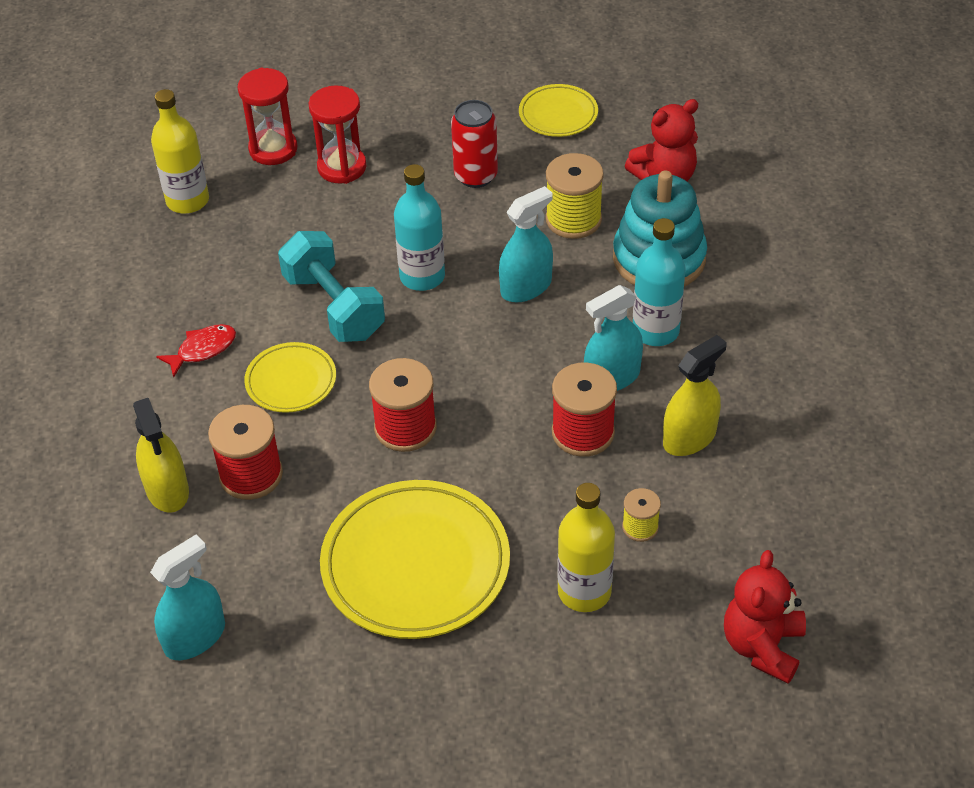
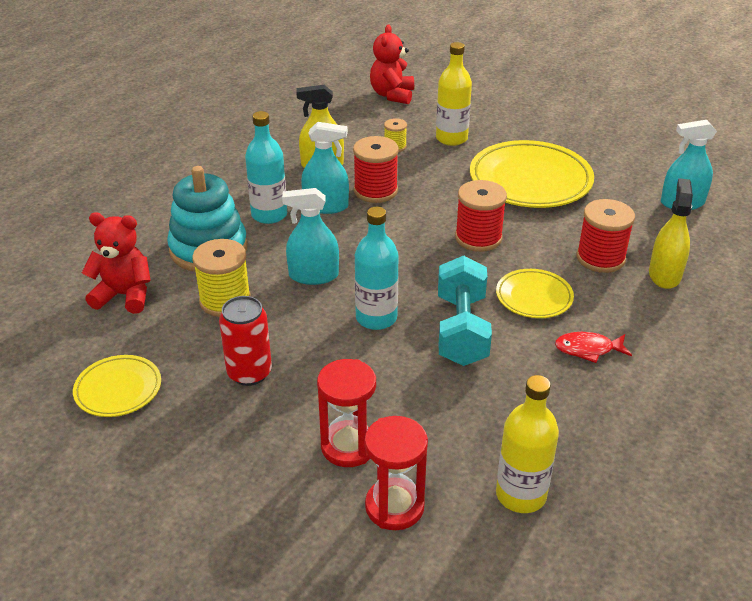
camera: 145 degrees left, 10 degrees down
(762, 646) = (392, 95): red teddy bear -> red teddy bear turned 135 degrees clockwise

